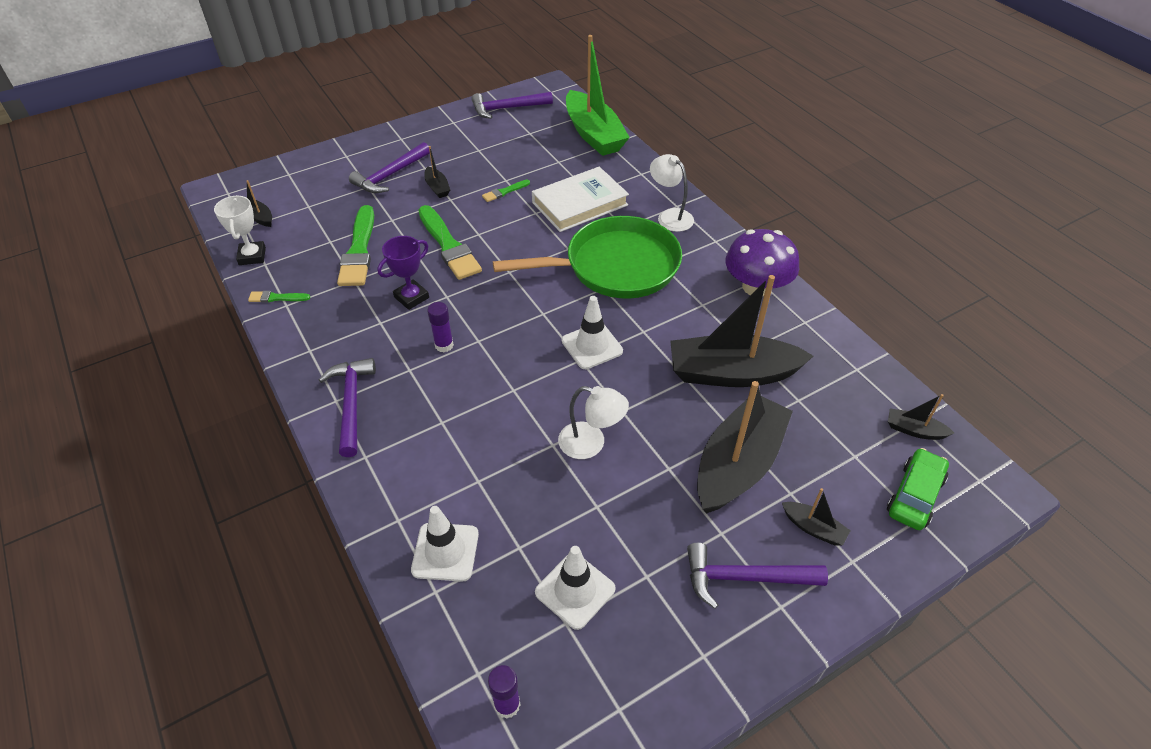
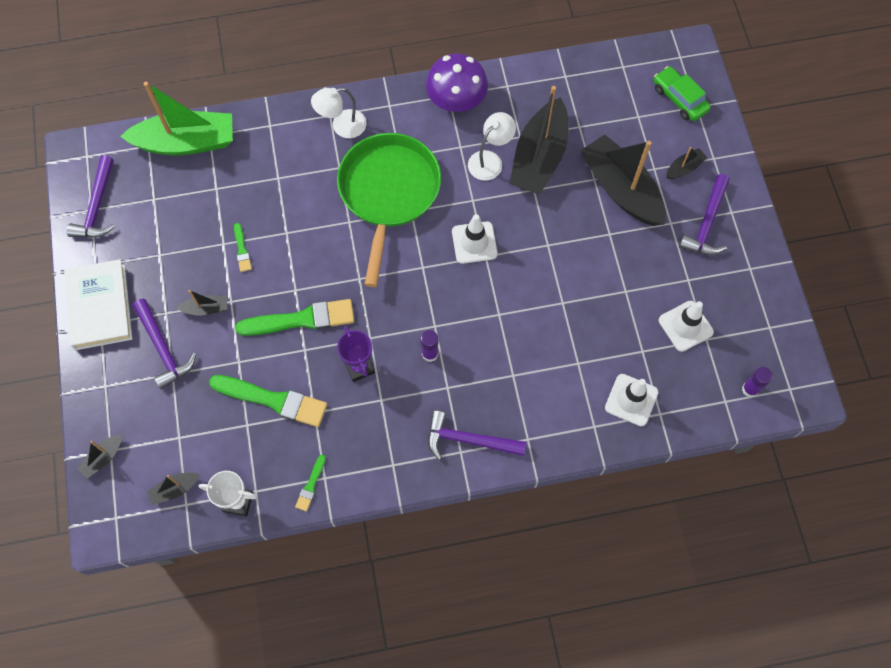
camera: 70 degrees left, 20 degrees up
(579, 204) = (290, 191): white book -> white book (100, 307)
(591, 444) = (571, 276): white lamp -> white lamp (490, 160)
(914, 430) = (630, 71): black boat -> black boat (103, 458)

